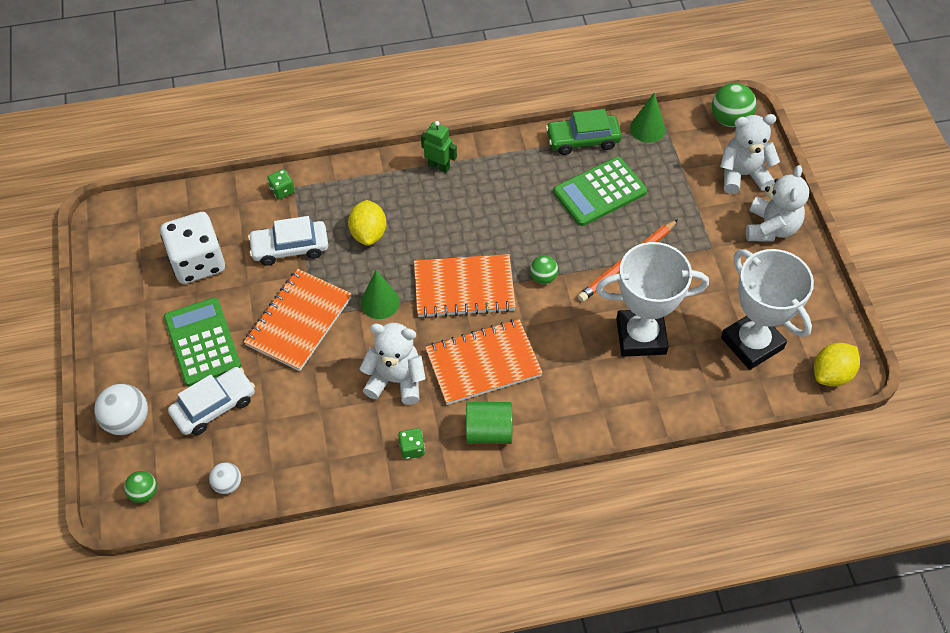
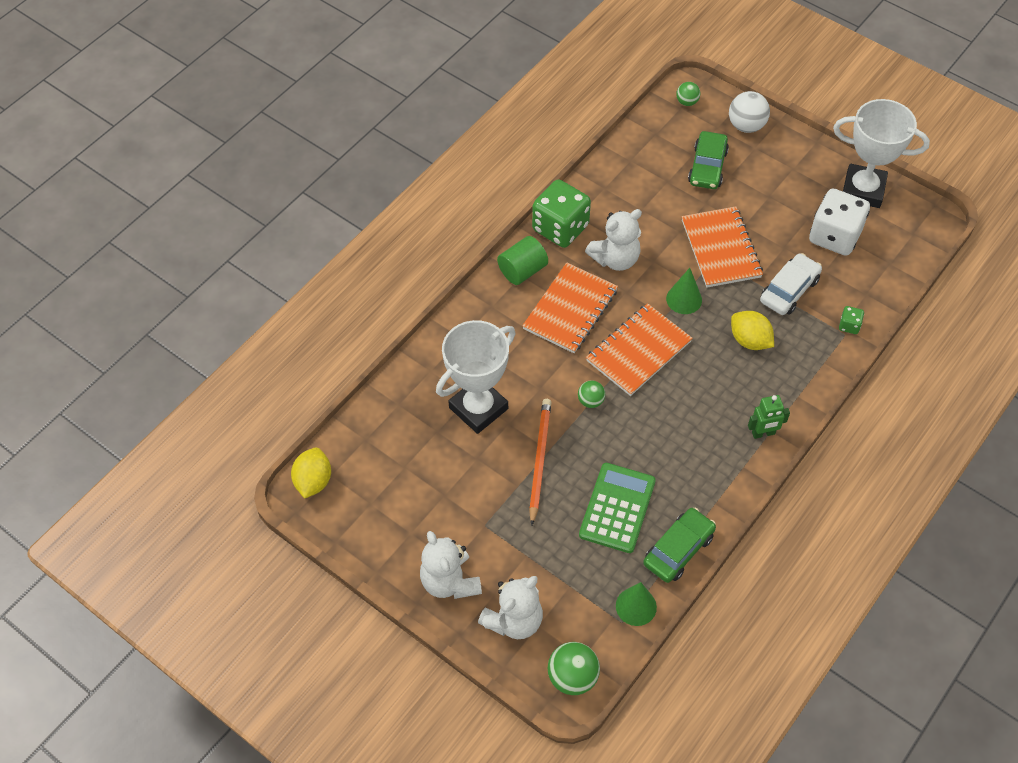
camera: 140 degrees right, 0 degrees up
(202, 342) = (763, 194): green calculator -> none
(214, 406) = (707, 167): white car -> green car
(228, 484) = (646, 137): white ball -> none
(412, 449) = (560, 228): green dice -> green dice, size x2.34
(752, 343) = (391, 463): white trophy -> white trophy (863, 190)

